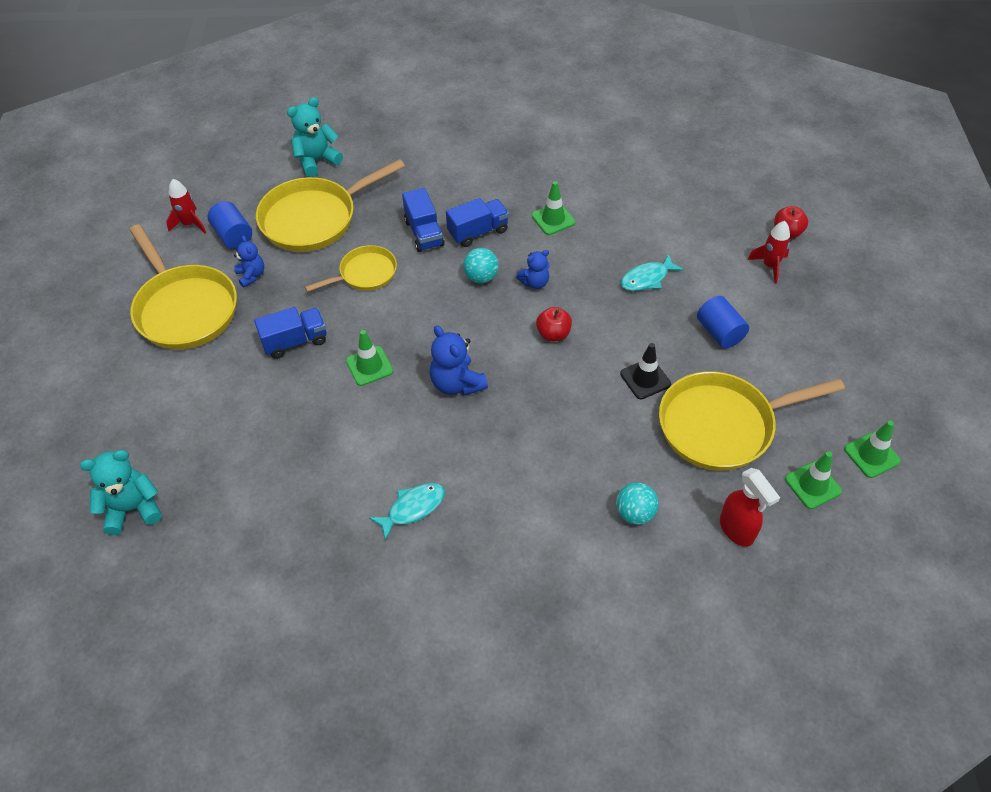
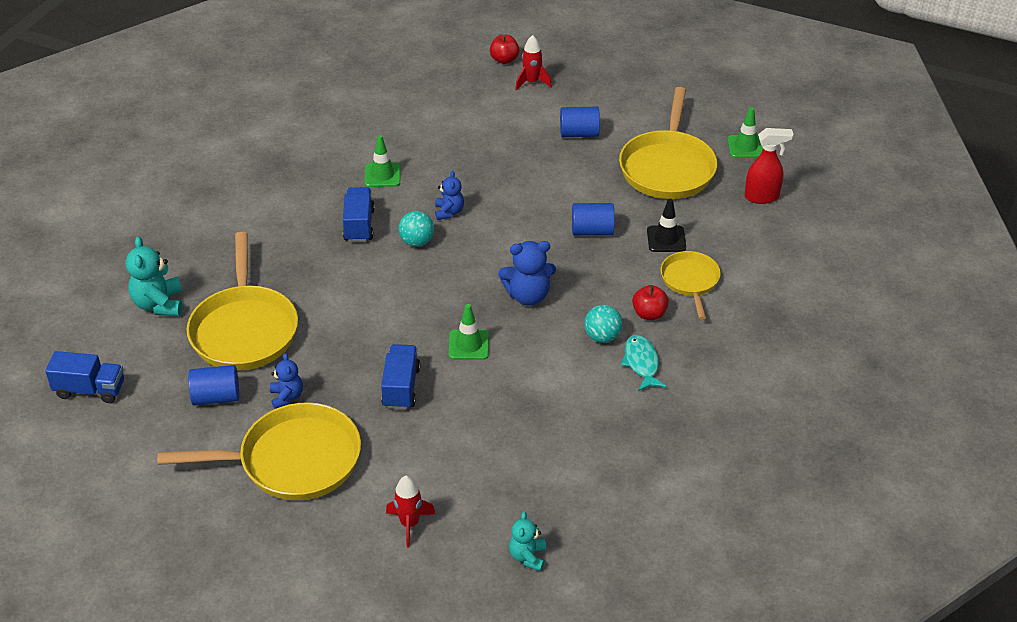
camera: 65 degrees left, 10 degrees down
(133, 509) = (527, 556): turquoise teddy bear -> turquoise teddy bear, size x0.63
(190, 224) = (167, 428): red rocket -> red rocket (409, 524)
(251, 275) = (287, 397): blue teddy bear -> blue teddy bear turned 75 degrees clockwise
(364, 274) = (351, 315): yellow pan -> yellow pan (690, 281)
(424, 233) = (331, 260): blue truck -> blue truck (90, 390)
(553, 334) = (515, 221): red apple -> red apple (649, 314)
(579, 398) = (592, 231): none -> blue cylinder
(635, 513) = (719, 241): turquoise ball -> turquoise ball (602, 337)
(645, 379) = (597, 189): black traffic cone -> black traffic cone (666, 239)
(647, 279) = (495, 149): turquoise fish -> none
(871, 455) = (737, 110): green traffic cone -> none

